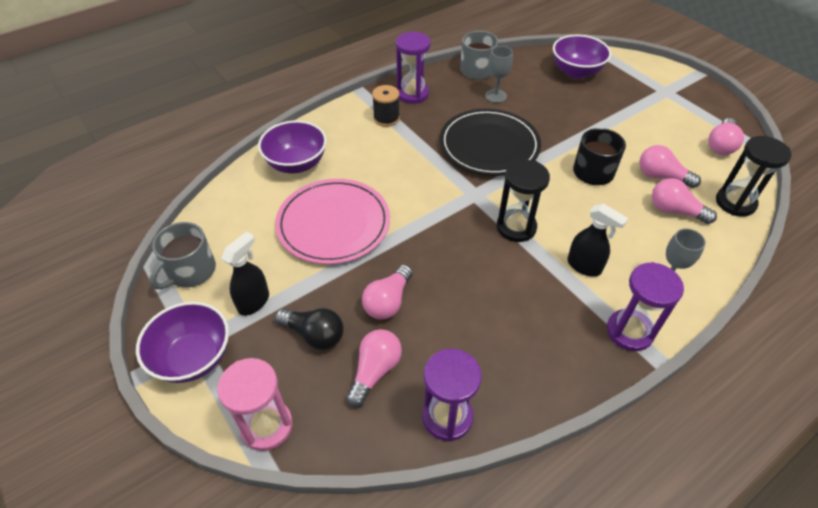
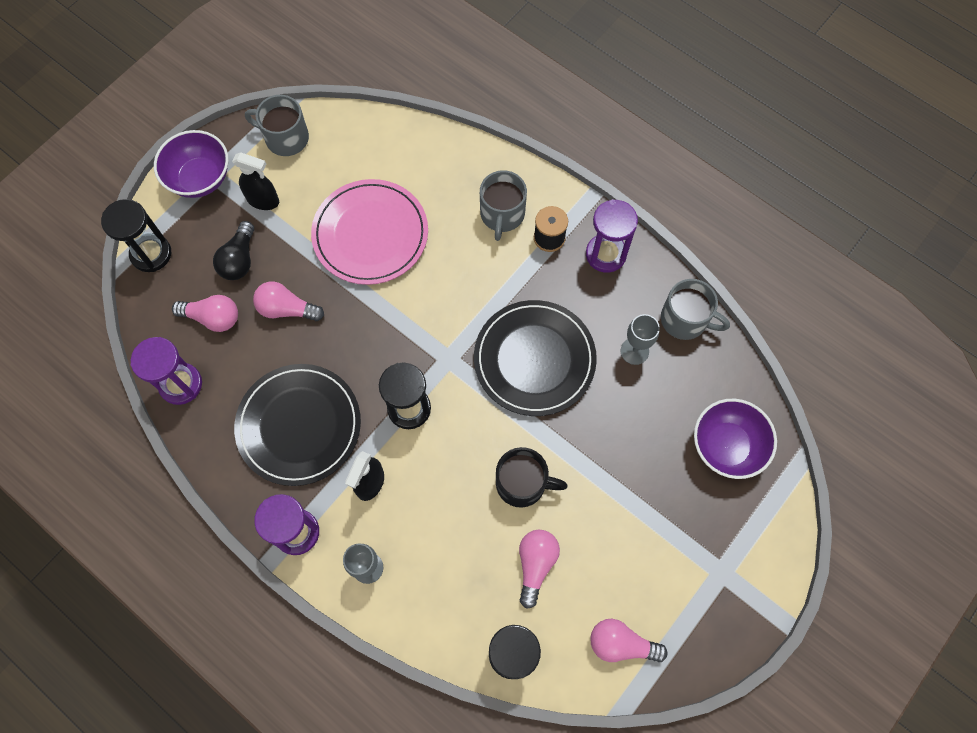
camera: 75 degrees right, 20 degrees up
(267, 426) = (151, 254): pink hourglass -> black hourglass
(296, 164) = (446, 172): purple bowl -> none
(353, 139) = (502, 214): none -> grey mug
(518, 311) = (299, 425): none -> black plate
(675, 211) = (479, 580): pink light bulb -> none

